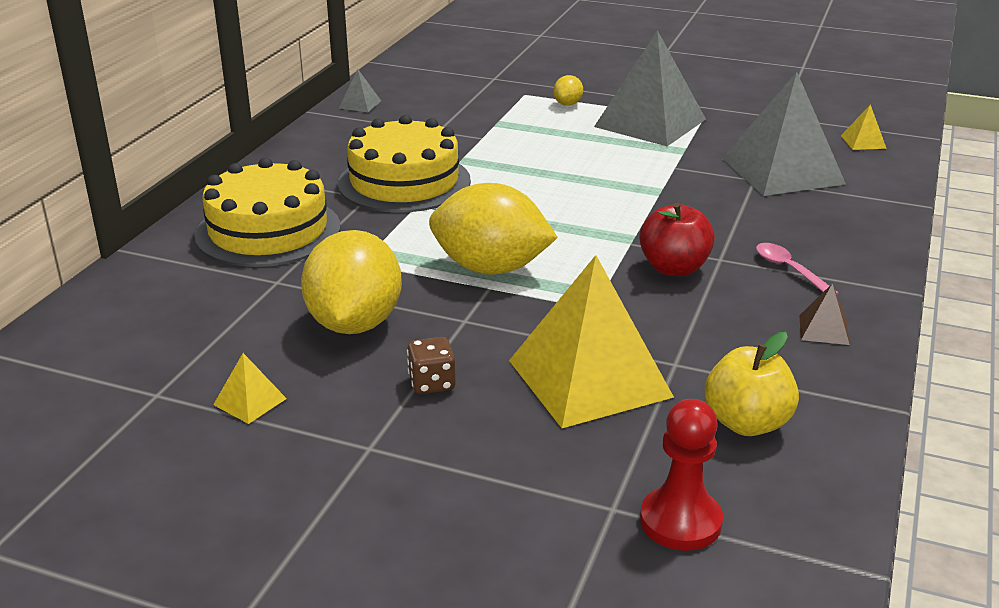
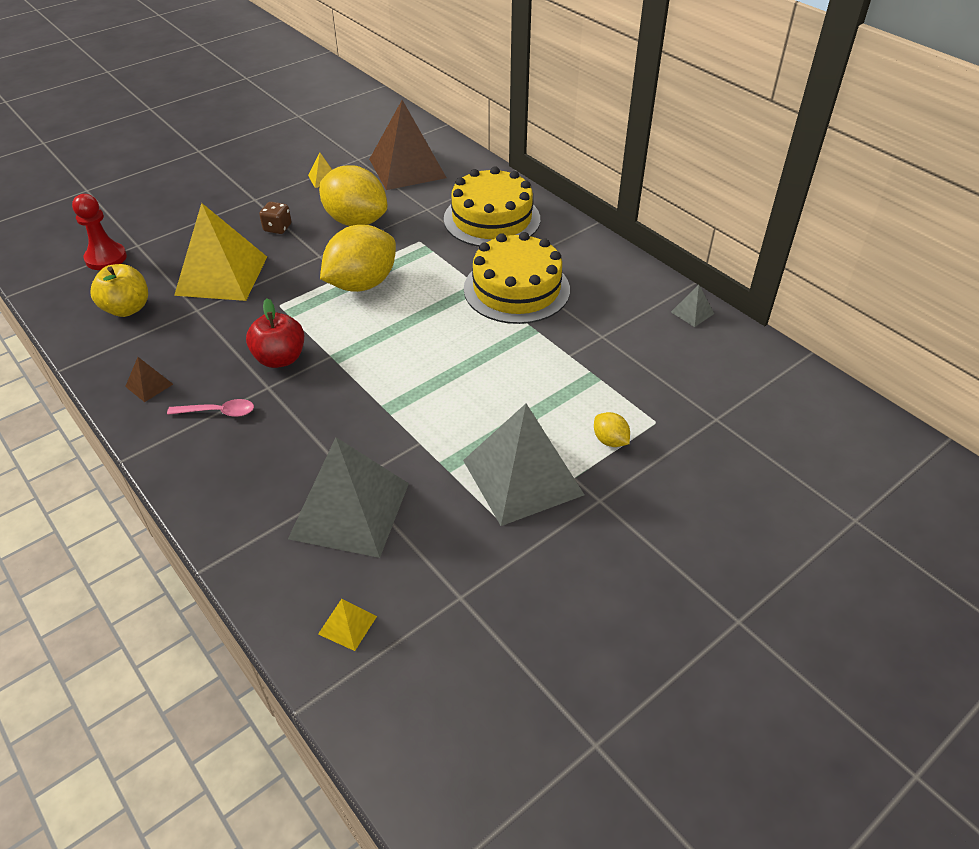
camera: 120 degrees right, 15 degrees up
(163, 334) = (407, 168): none -> brown pyramid

